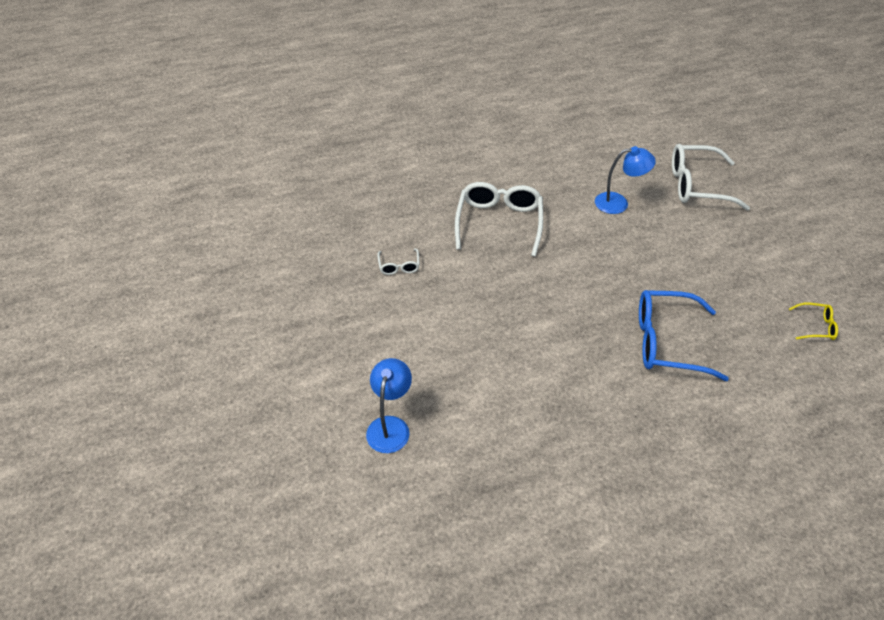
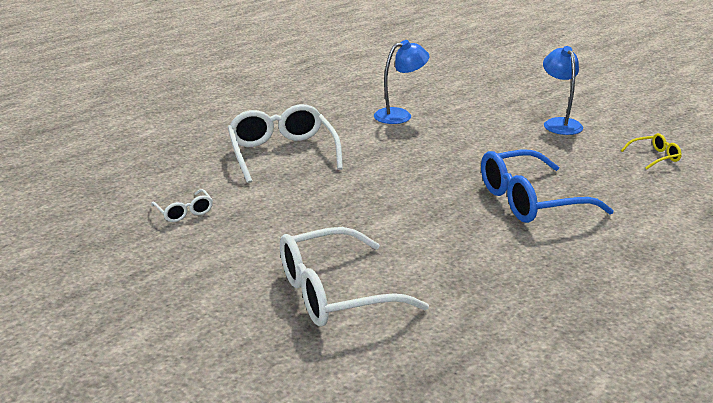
camera: 25 degrees left, 20 degrees down
(390, 426) = (266, 356): blue lamp -> blue lamp (559, 123)
(696, 185) = (465, 90): white glasses -> white glasses (334, 293)

